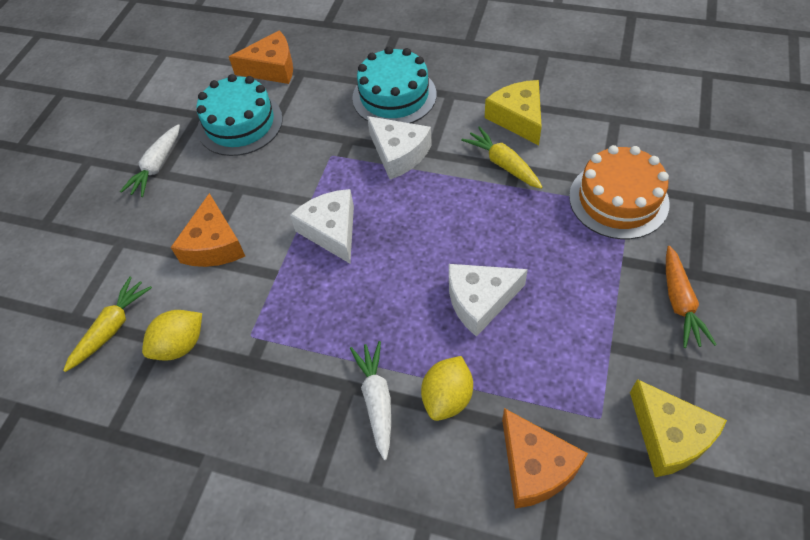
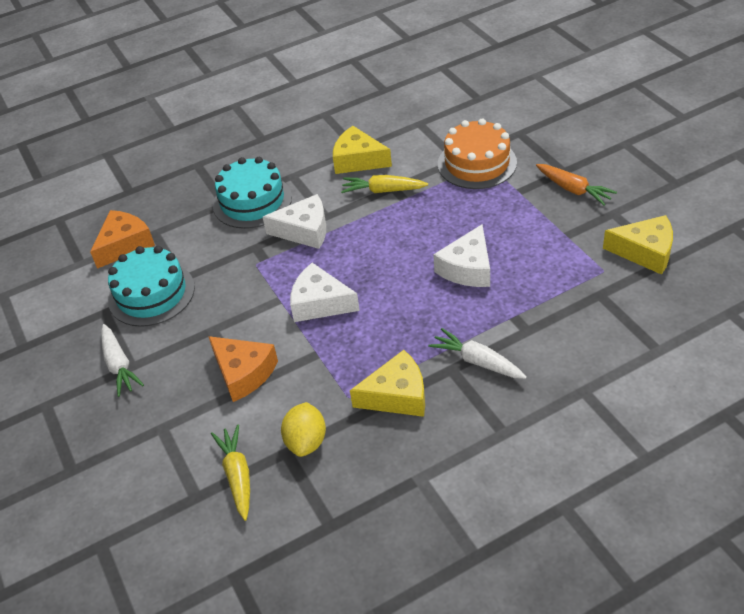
camera: 45 degrees left, 10 degrees down
(282, 369) = (397, 395): none -> yellow cheese
(447, 397) = (515, 327): yellow lemon -> none
(535, 466) = (602, 318): orange cheese -> none

